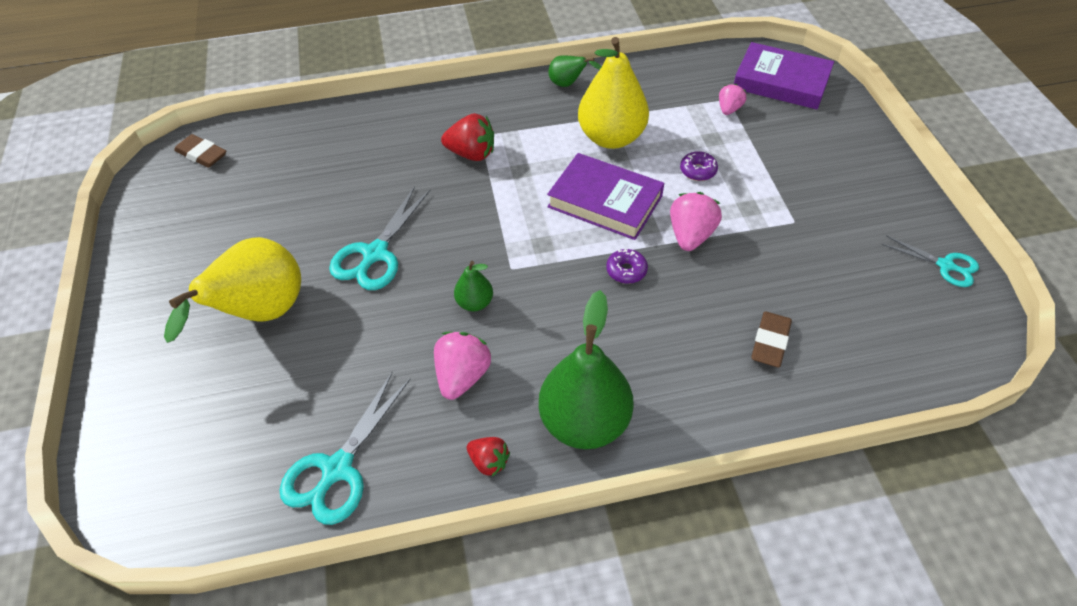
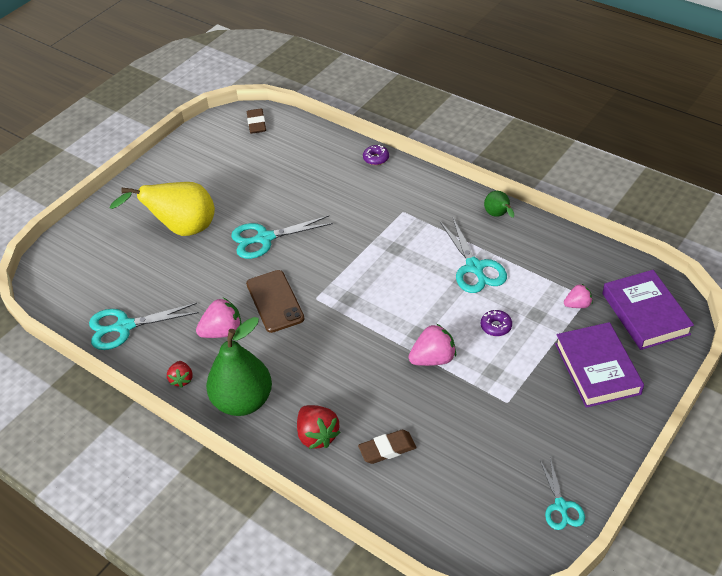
camera: 50 degrees right, 5 degrees down
(471, 154) = (383, 219): red strawberry -> red strawberry (317, 435)
(474, 303) = (275, 301): green pear -> brown phone
(605, 201) = (415, 301): purple book -> purple book (597, 368)
(611, 138) = (474, 267): yellow pear -> turquoise scissors
(626, 271) = (370, 348): purple donut -> purple donut (376, 158)

